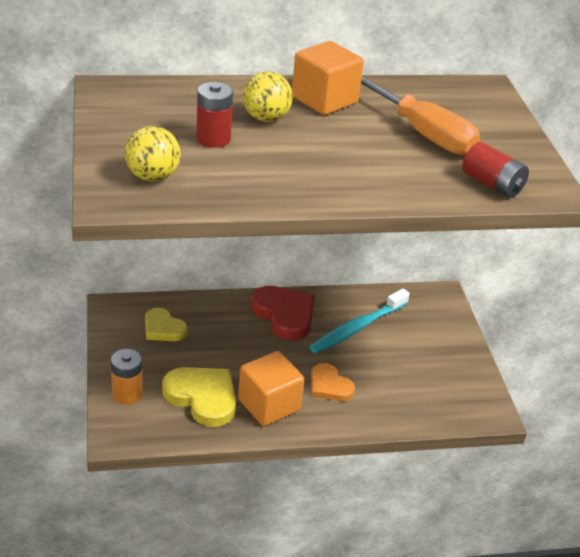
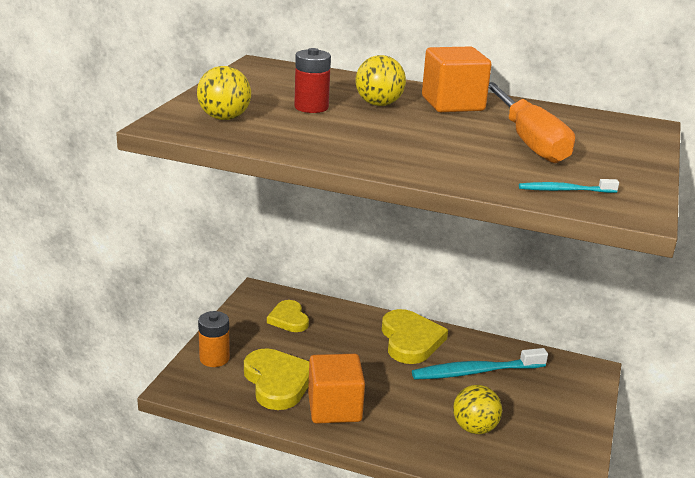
camera: 30 degrees right, 10 degrees down
(285, 314) = (410, 340): red heart -> yellow heart
(329, 386) = (407, 411): orange heart -> none
(390, 382) = (474, 428): none -> yellow ball
(492, 184) = (565, 190): red battery -> turquoise toothbrush

